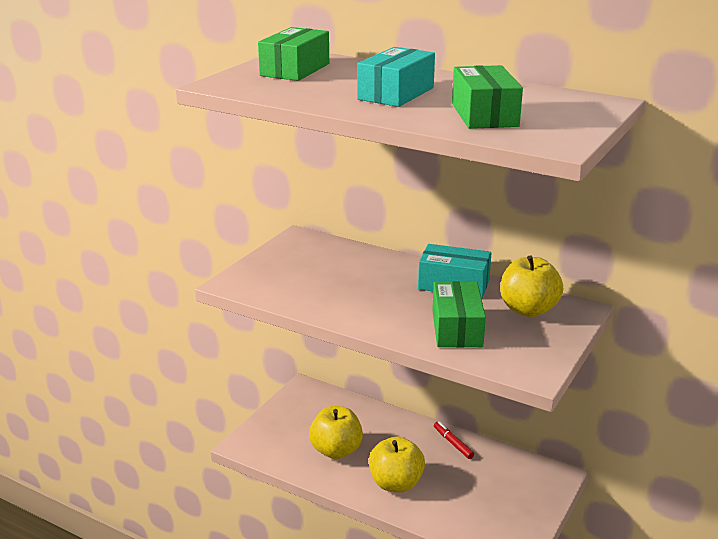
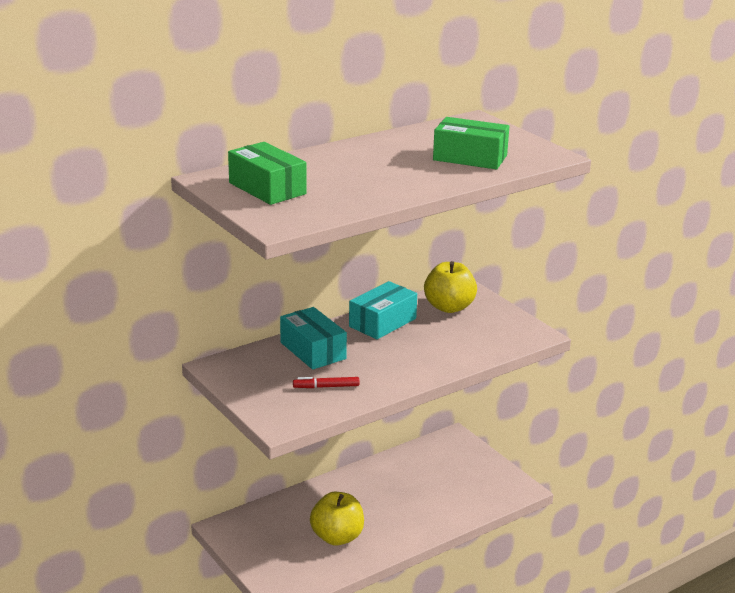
camera: 65 degrees left, 0 degrees up
(396, 93) = (385, 170): turquoise box -> turquoise box (313, 350)
(396, 483) = (406, 518): yellow apple -> none
(453, 443) = (378, 471): red marker -> red marker (326, 387)
(456, 328) = (453, 343): green box -> none

